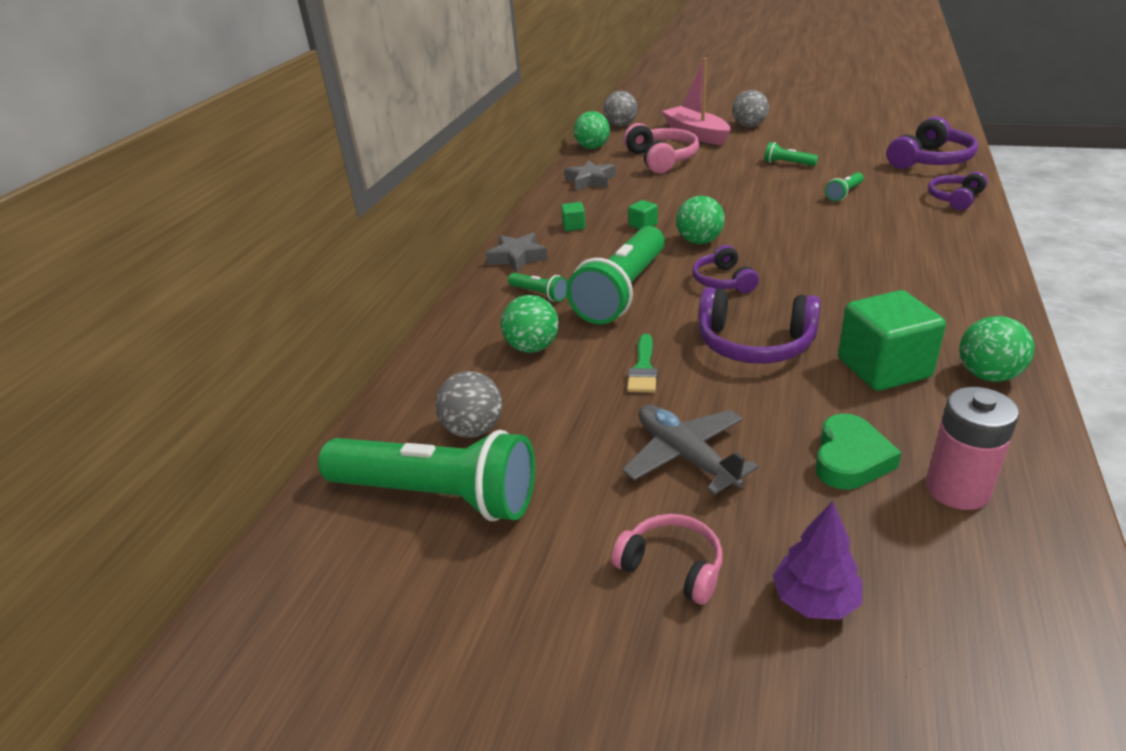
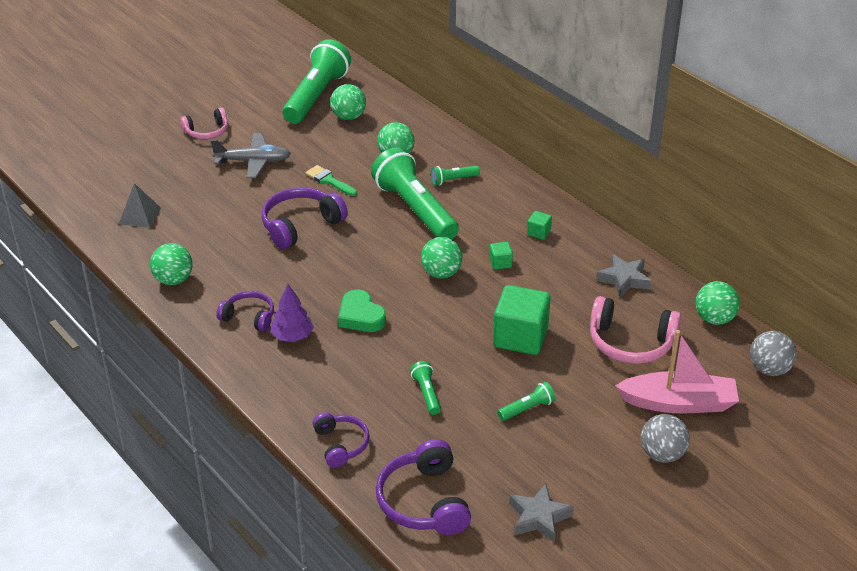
camera: 120 degrees right, 5 degrees up
(438, 495) = (316, 96): green flashlight -> green flashlight turned 150 degrees clockwise
(473, 429) = (348, 117): grey ball -> green ball
(517, 257) = (516, 190): grey star -> grey star (539, 517)
(723, 281) = (376, 253): purple headphones -> purple headphones (249, 317)
(814, 600) = (152, 152): purple tree -> purple tree (292, 336)
(850, 459) = (191, 201): green heart -> green heart (360, 316)
(883, 368) = (225, 252): green cube -> green cube (520, 337)
(957, 489) = (140, 215): pink battery -> grey pyramid

